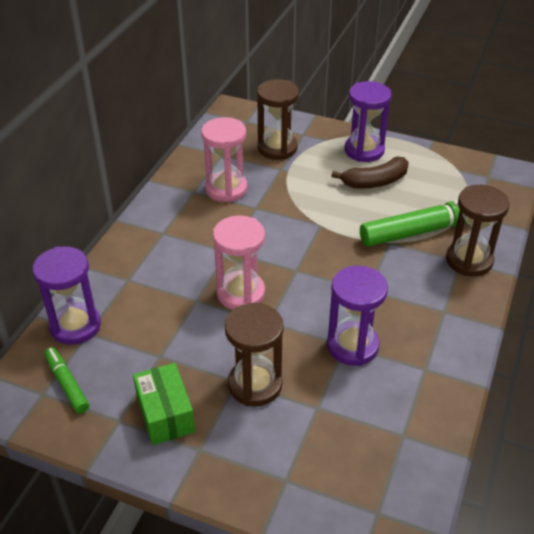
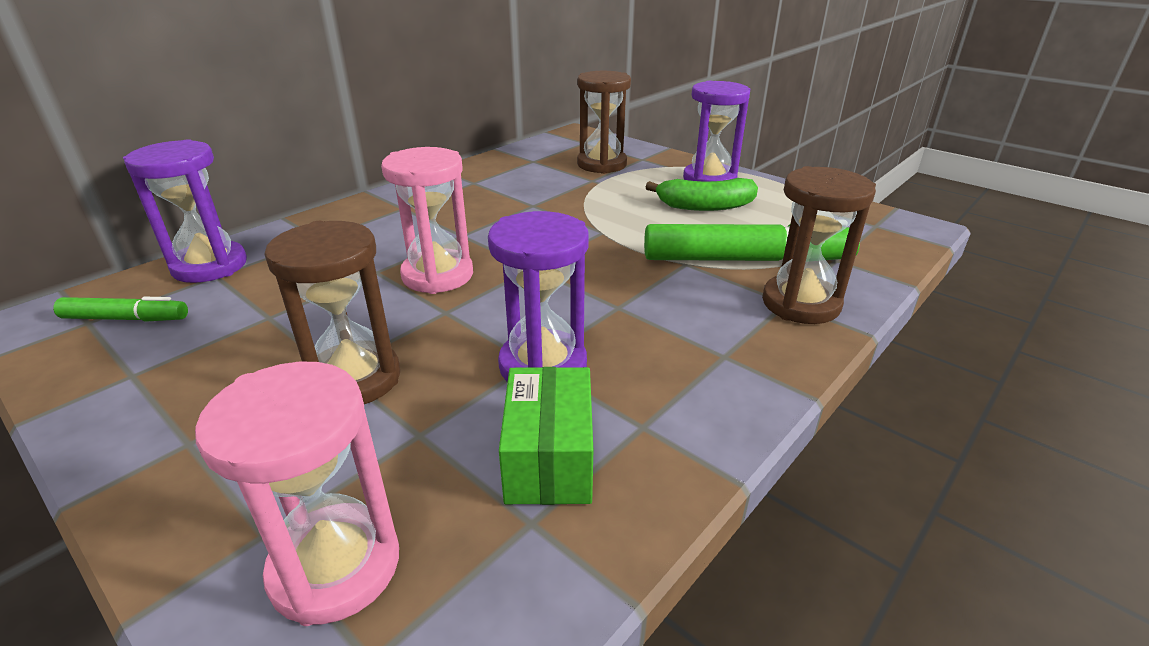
camera: 20 degrees right, 10 degrees down
(67, 384) = (126, 319): green marker -> green marker turned 105 degrees clockwise
(165, 414) = (196, 383): green box -> green box (549, 458)
(226, 189) = (512, 185): pink hourglass -> pink hourglass (335, 566)
(375, 182) = (705, 206): brown banana -> green banana

